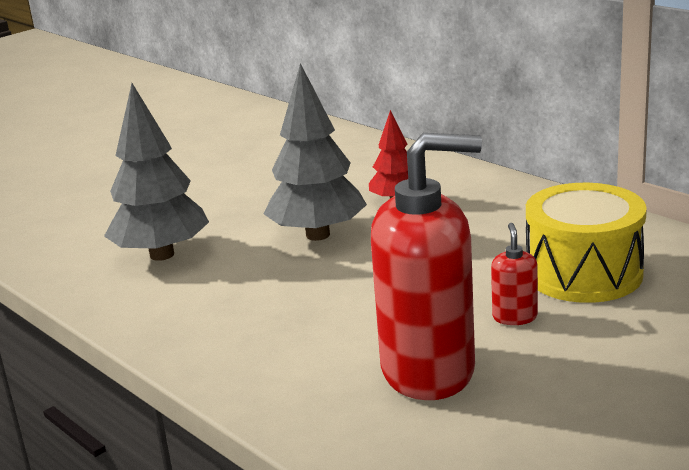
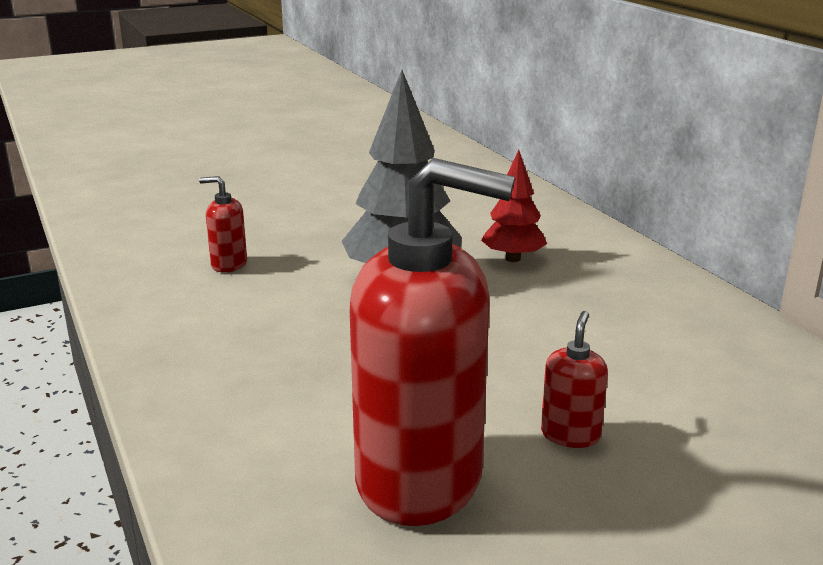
camera: 15 degrees right, 0 degrees up
(162, 254) = (228, 264): grey tree -> red soap dispenser
(584, 273) = (690, 398): yellow drum -> none

